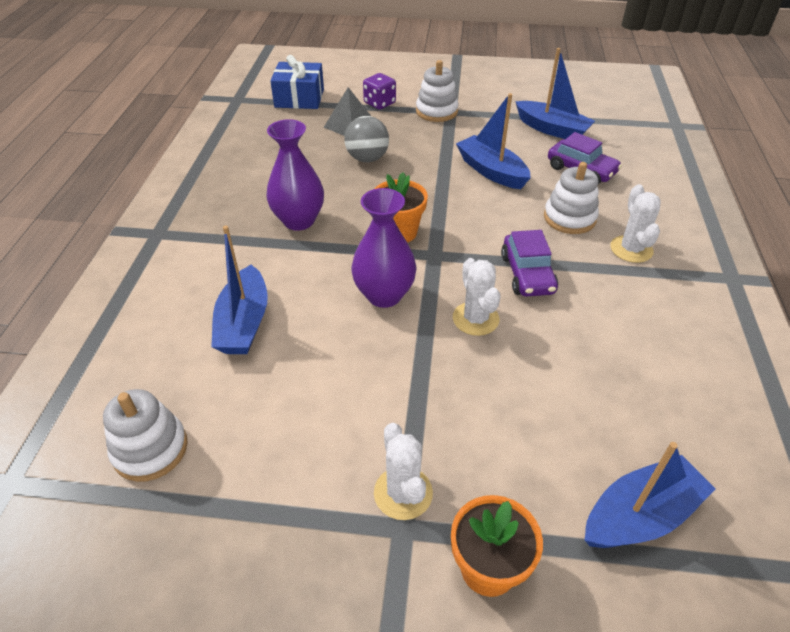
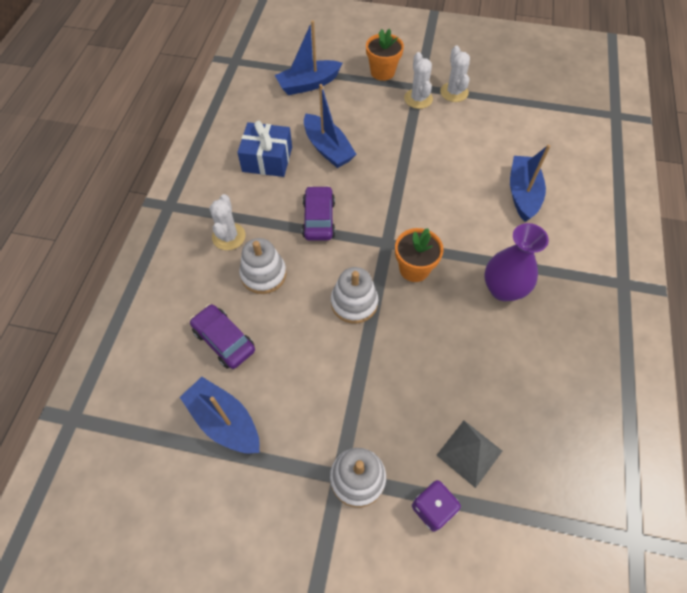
camera: 175 degrees left, 15 degrees up
(150, 449) = (551, 124): white stacking toy -> white stacking toy (354, 303)
(299, 98) = (547, 534): blue gift -> blue gift (267, 159)
(367, 158) = (445, 379): grey ball -> none
(384, 295) = (427, 208): purple vase -> none
(475, 319) = (365, 186): white cactus -> white cactus (454, 92)
(491, 171) = (316, 346): blue boat -> blue boat (328, 148)

